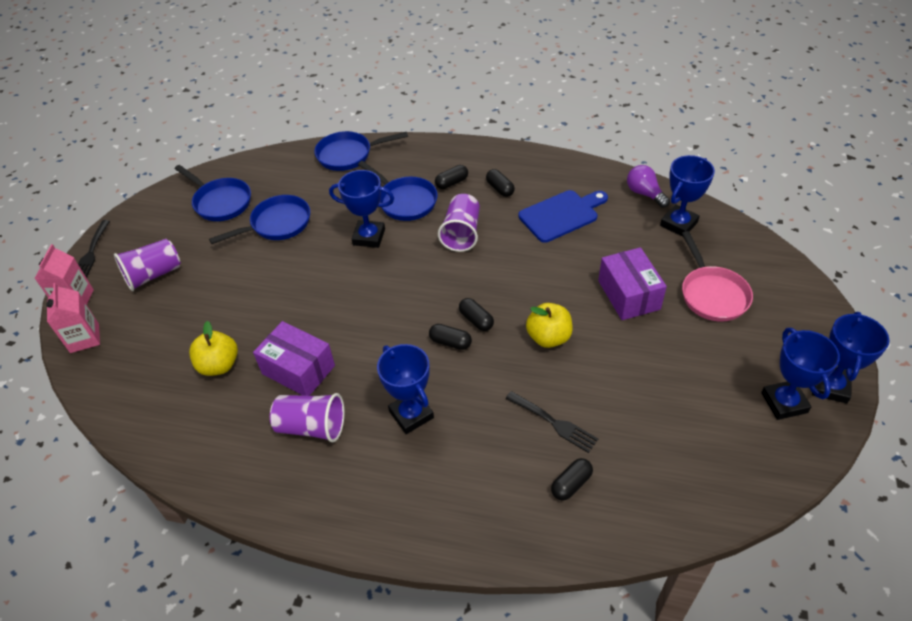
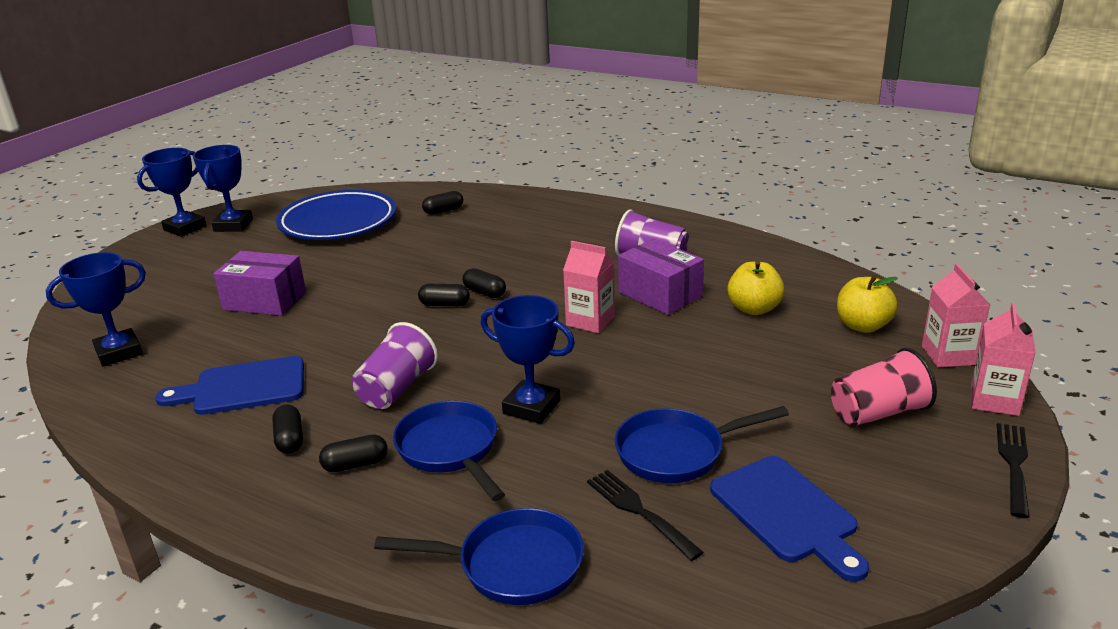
camera: 165 degrees left, 20 degrees down
(154, 275) = (878, 413): purple cup -> pink cup
(220, 202) = (787, 513): blue pan -> blue cutting board
(351, 324) = (590, 321): none -> pink carton
(411, 414) = (552, 254): blue trophy -> none
(476, 320) = (444, 304): black capsule -> black capsule turned 60 degrees counterclockwise
(548, 337) = (381, 282): yellow apple -> yellow apple (862, 326)
(554, 423) = (428, 236): black fork -> black fork (639, 511)
(629, 295) = (264, 300): purple box -> purple box turned 75 degrees counterclockwise
(644, 194) = (105, 393): purple light bulb -> none
(674, 432) = (338, 222): none -> blue plate
(712, 294) = (184, 289): pink pan -> none

